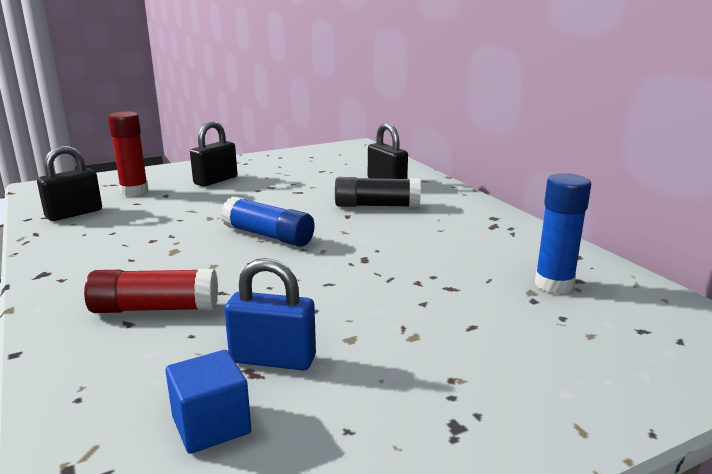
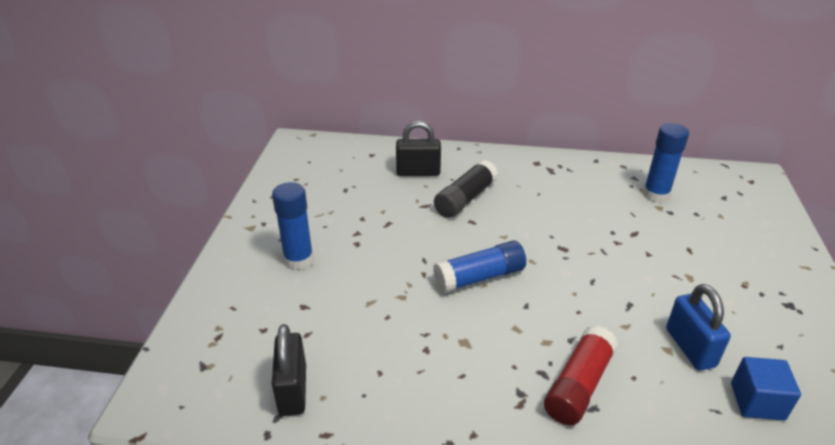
camera: 55 degrees left, 15 degrees up
(134, 191) = (267, 326): red glue stick -> none
(215, 180) = (298, 260): black padlock -> blue glue stick
(273, 359) = (690, 347): blue padlock -> blue padlock turned 60 degrees counterclockwise

